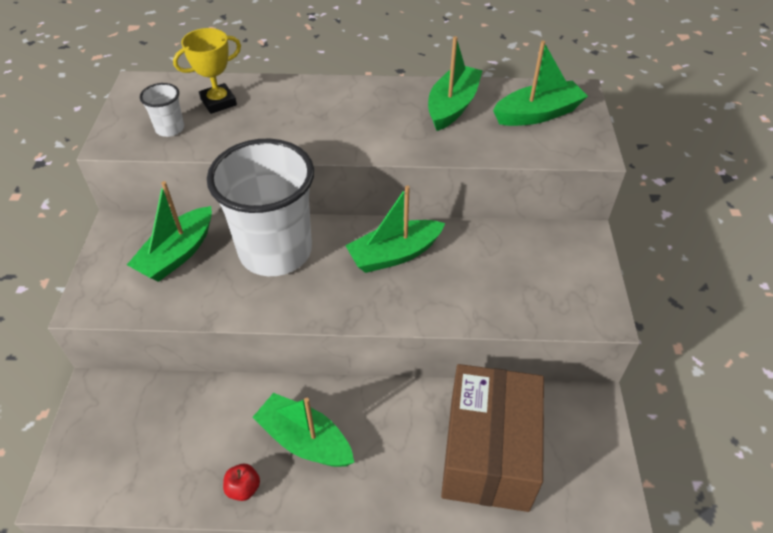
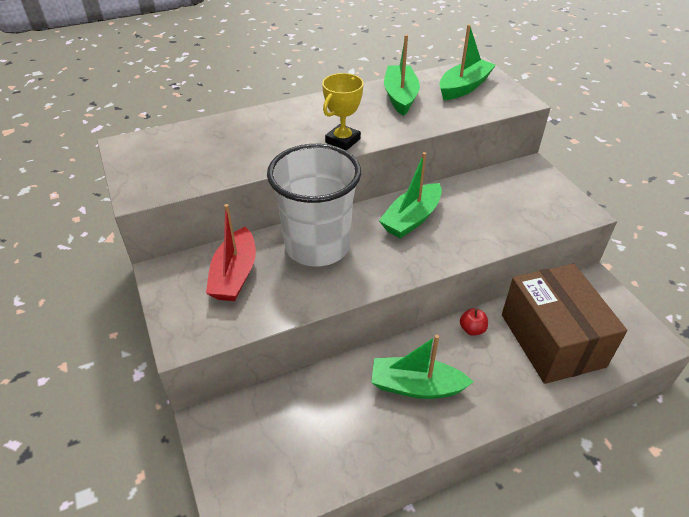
camera: 25 degrees left, 5 degrees down
(170, 129) = (184, 170): white cup -> none
(177, 254) = (235, 275): green boat -> red boat
(218, 102) = (211, 140): yellow trophy -> yellow trophy (343, 141)
(243, 488) = (394, 441): red apple -> red apple (472, 329)

